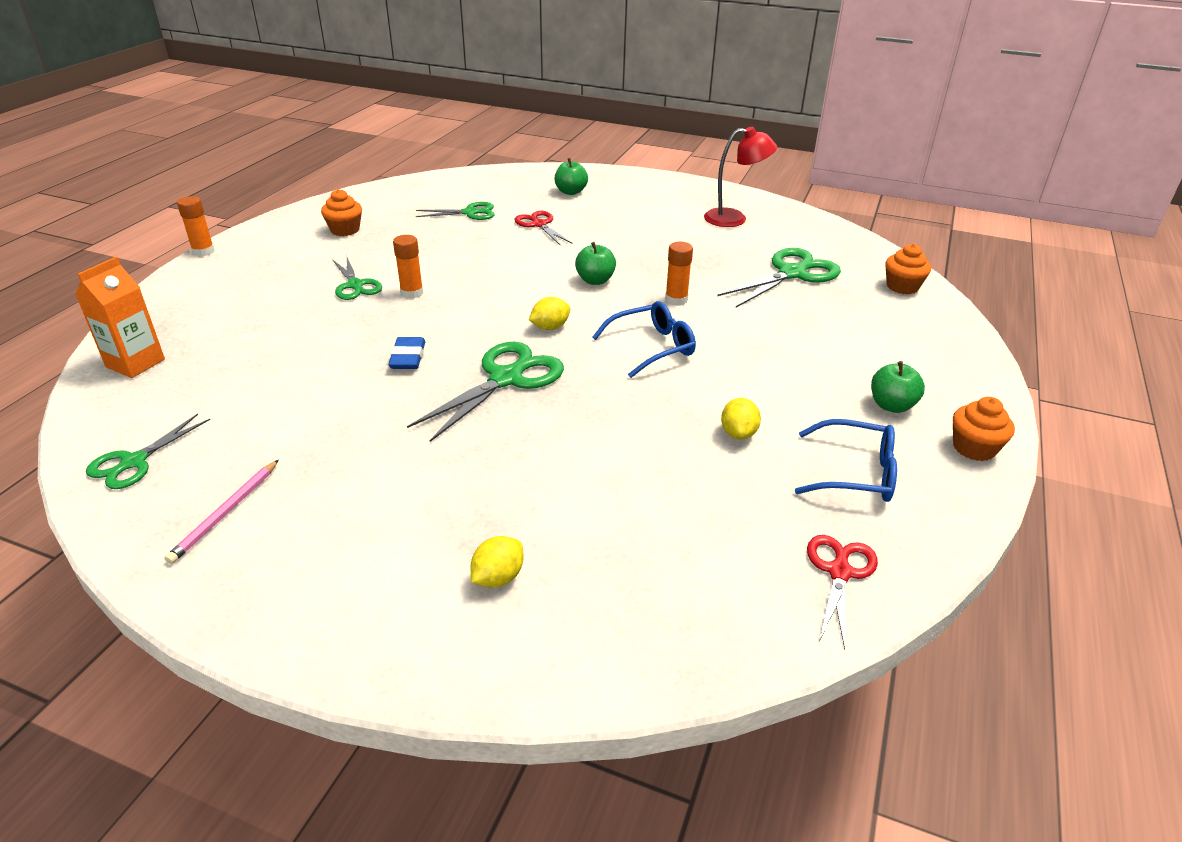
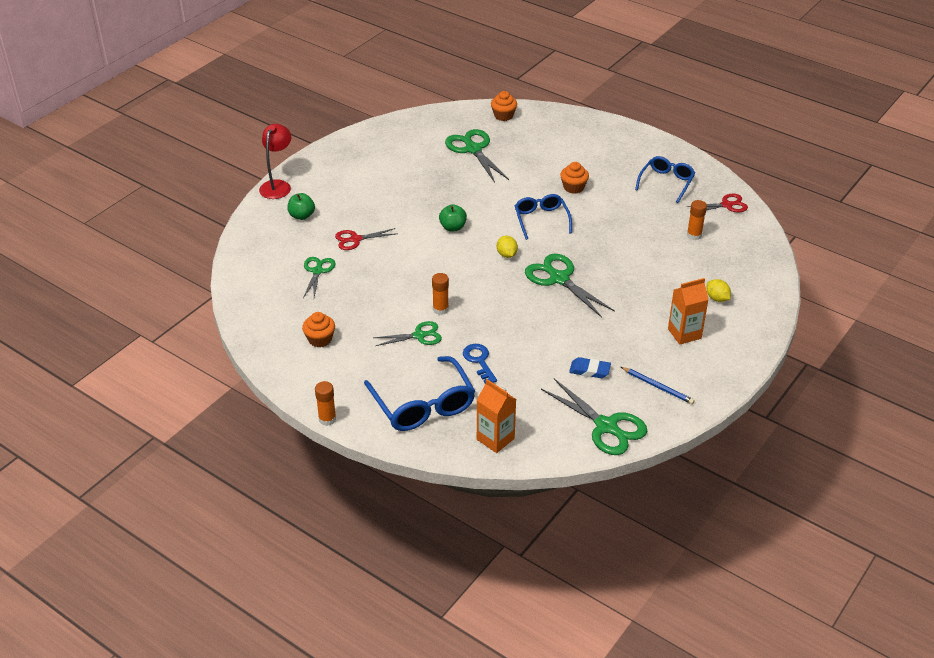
camera: 75 degrees left, 5 degrees up
(133, 462) = (606, 426): green scissors -> green scissors, size x1.62
(217, 304) = (423, 405): none -> blue glasses
(226, 513) = (657, 386): pink pencil -> blue pencil
(303, 333) = (479, 361): none -> blue key
(378, 536) = (684, 333): none -> orange carton
(408, 357) = (524, 315): blue eraser -> blue eraser (589, 370)
(676, 300) = (490, 200): orange glue stick -> orange glue stick (694, 235)
(734, 219) = (385, 152): red lamp -> red lamp (278, 185)
(738, 433) = (629, 208): yellow lemon -> none
(839, 572) = (727, 205): red scissors -> red scissors turned 135 degrees clockwise
(891, 405) = (617, 156): green apple -> none
(974, 448) = (655, 144): orange cupcake -> orange cupcake (573, 187)

